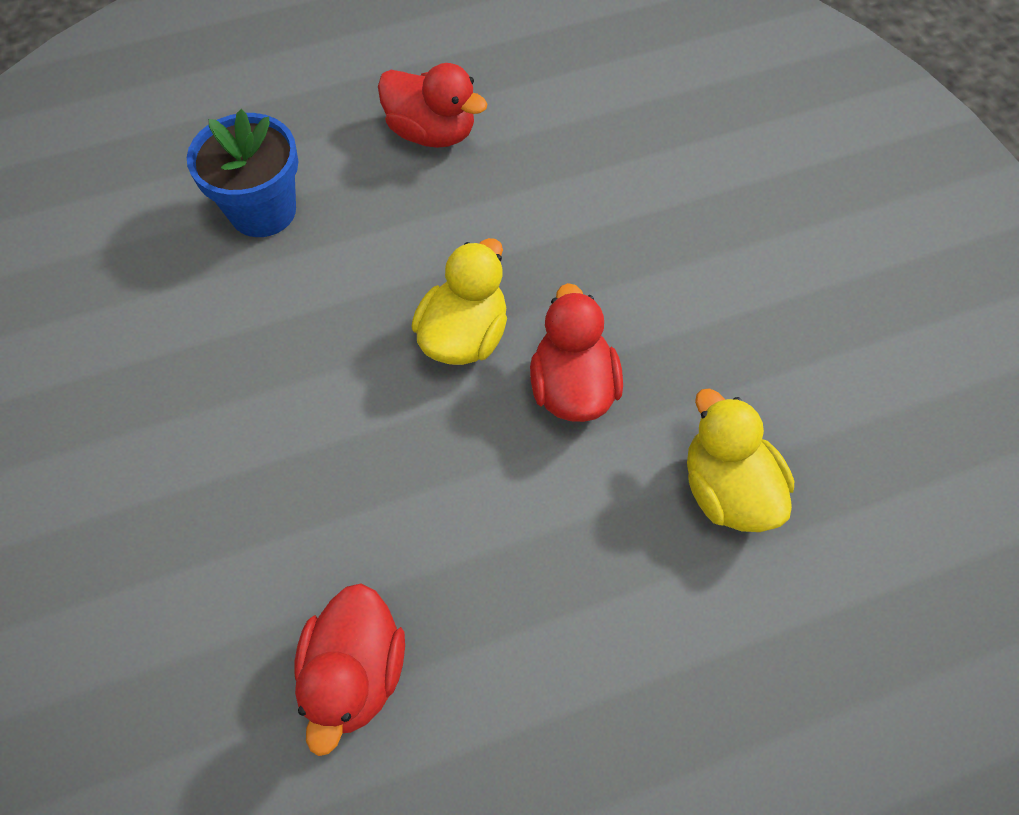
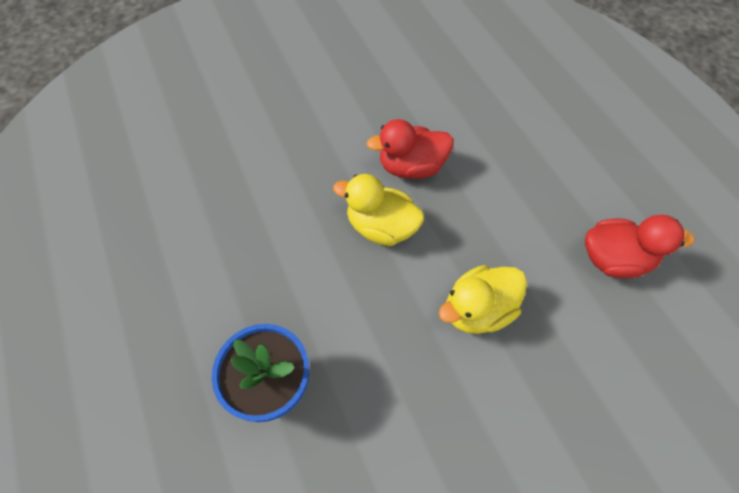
camera: 95 degrees left, 0 degrees up
(432, 132) = (195, 267): red duck -> none
(727, 490) = (462, 98): yellow duck -> yellow duck (477, 310)

